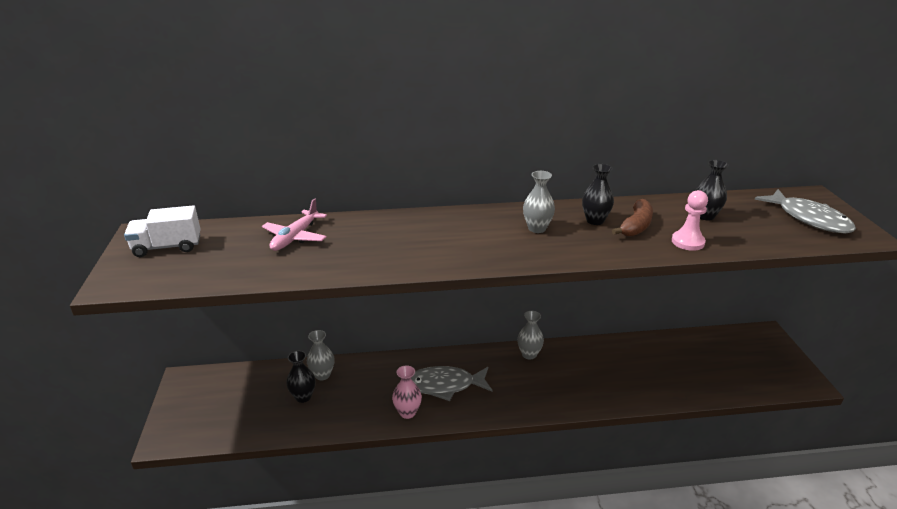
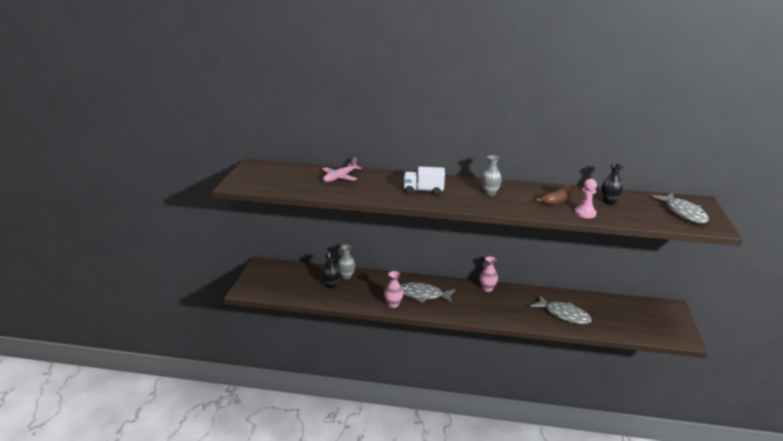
camera: 15 degrees right, 5 degrees down
(167, 247) = (267, 172): white truck -> white truck (423, 191)
(529, 354) = (487, 289): grey vase -> pink vase
(595, 220) = (531, 194): black vase -> none
(645, 377) = (564, 315): none -> grey fish

